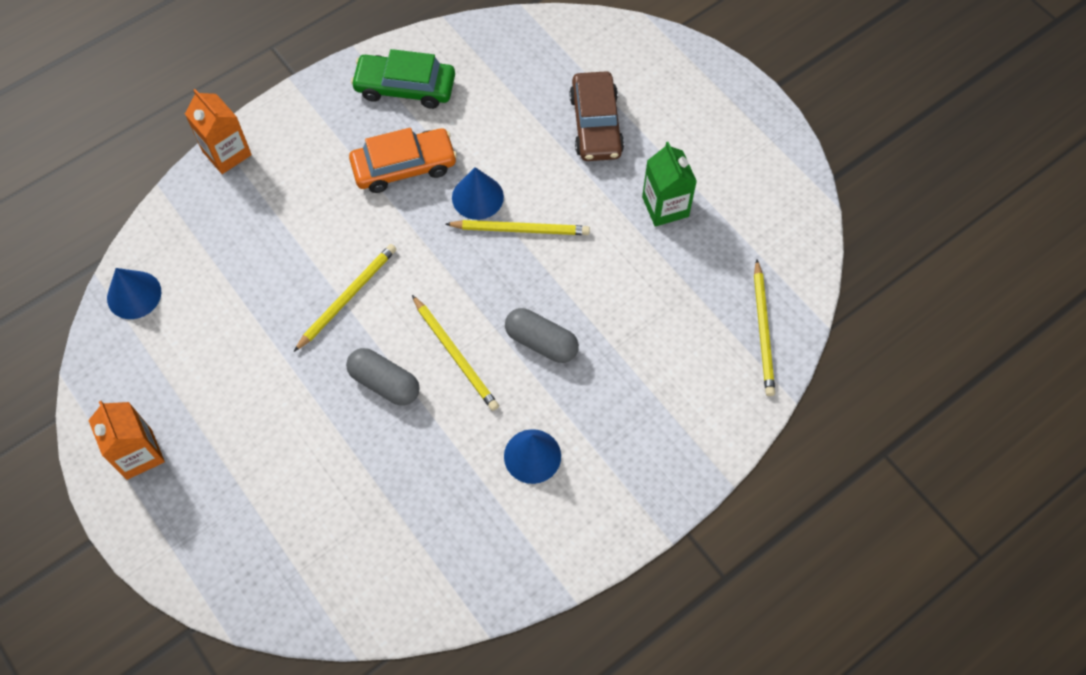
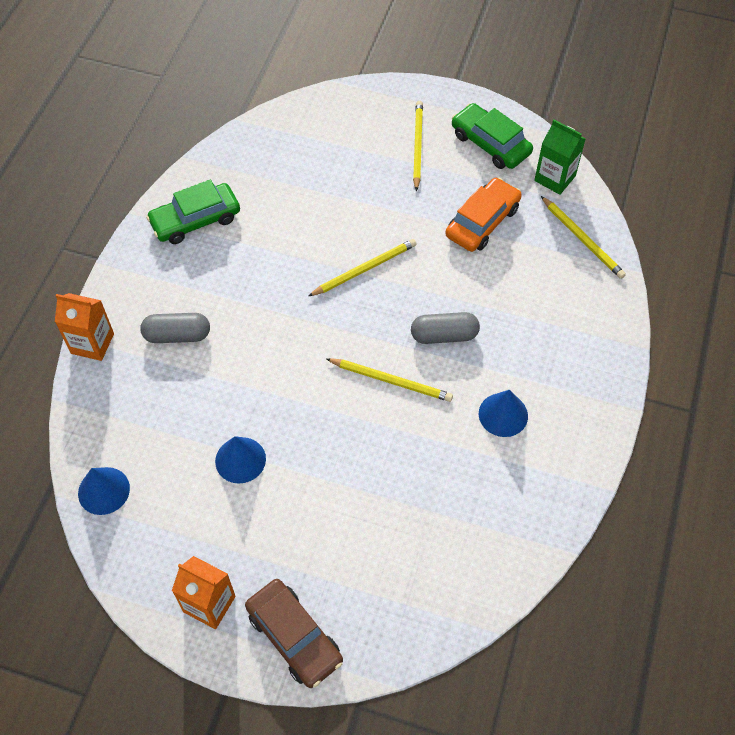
camera: 35 degrees left, 5 degrees down
(347, 297) = (277, 389): yellow pencil -> yellow pencil (417, 146)
(384, 383) = (356, 432): grey capsule -> grey capsule (177, 335)
(404, 166) = (242, 275): orange car -> orange car (482, 222)
(477, 197) = (315, 265): blue cone -> blue cone (240, 460)
(596, 124) = (357, 170): brown car -> brown car (294, 636)
(665, 207) = (451, 197): green carton -> green carton (555, 178)
(753, 173) = (490, 144): none -> green car

